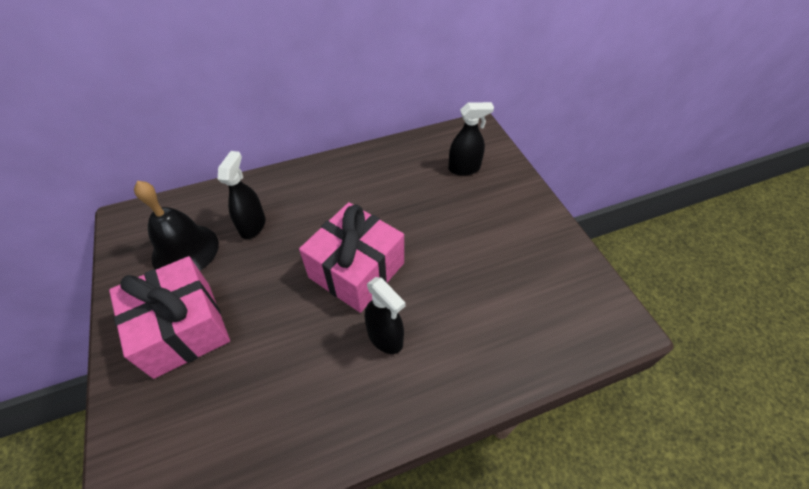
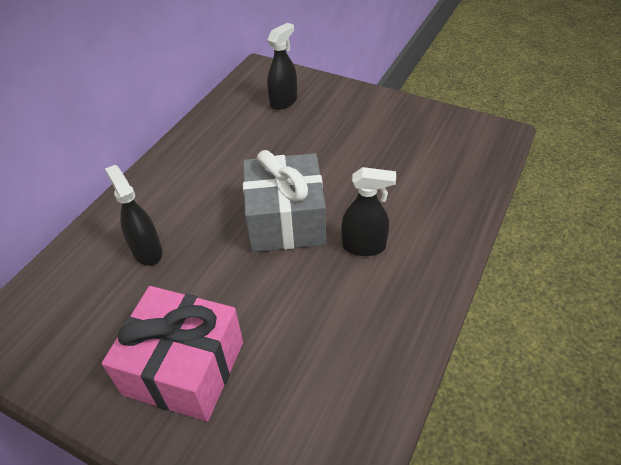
camera: 40 degrees left, 5 degrees down
(185, 250) = (101, 314): black bell -> none
(356, 270) = (285, 220): pink gift -> grey gift

